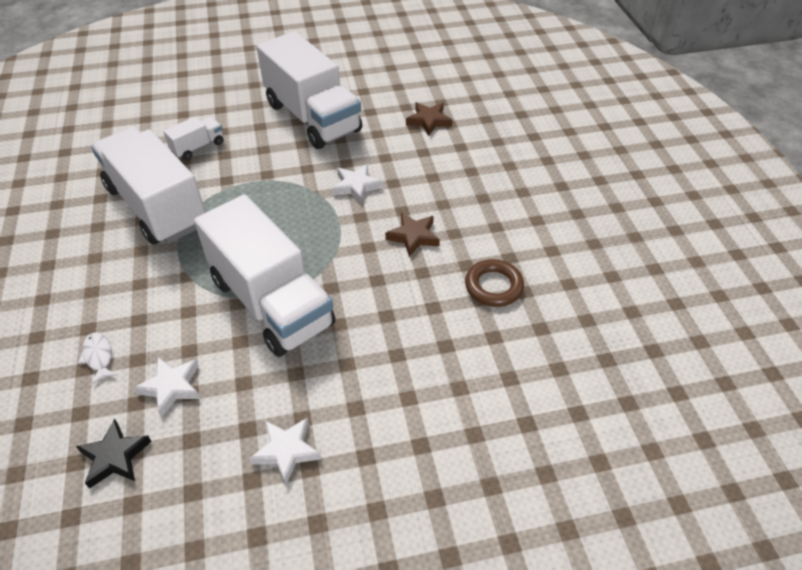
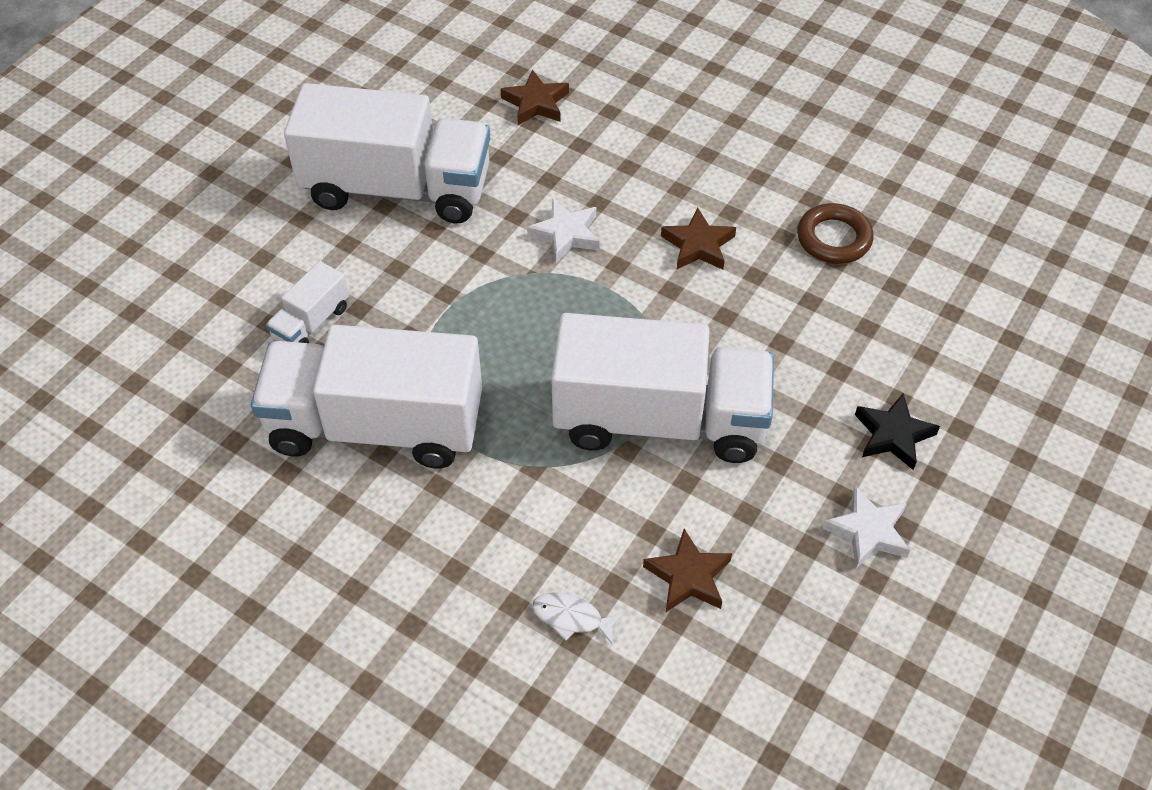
camera: 45 degrees left, 5 degrees up
(115, 457) = (734, 678): black star -> black star (893, 435)
(171, 387) = (688, 576): white star -> brown star
(198, 147) = (311, 323): white truck -> white truck turned 150 degrees counterclockwise

